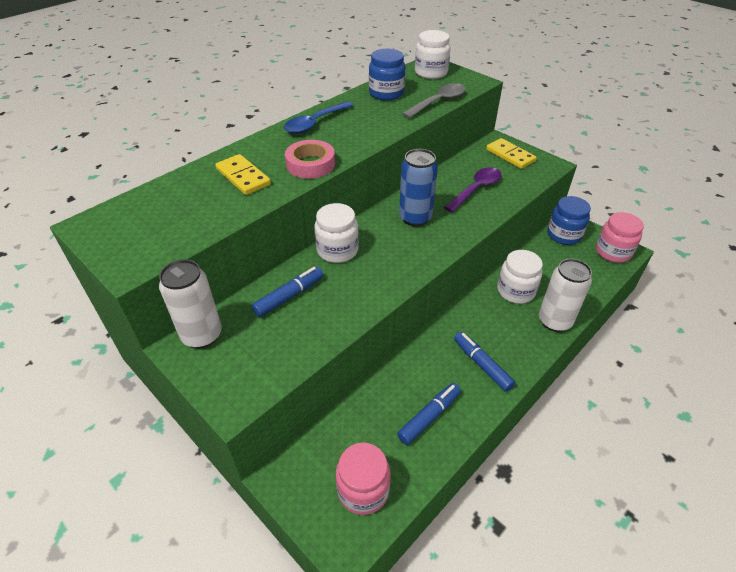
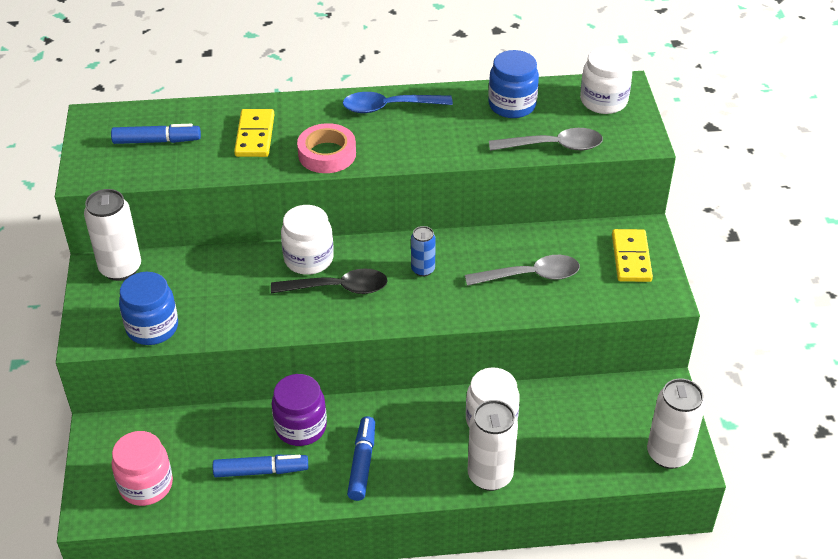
camera: 40 degrees right, 0 degrees up
(289, 296) = (219, 277): blue marker -> blue marker (157, 141)
(379, 256) = (338, 288): none -> black spoon
(415, 218) = (423, 269): blue can -> blue can, size x0.56
(419, 369) = (300, 427): none -> purple jar
(476, 189) = (530, 276): purple spoon -> grey spoon
(564, 235) = (636, 398): blue jar -> blue jar (152, 327)
(613, 252) = (668, 454): pink jar -> white can

